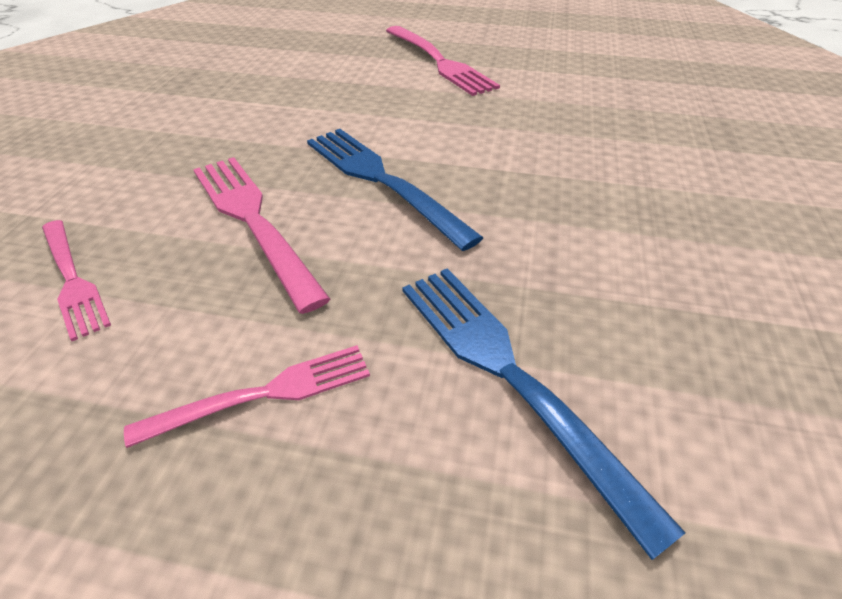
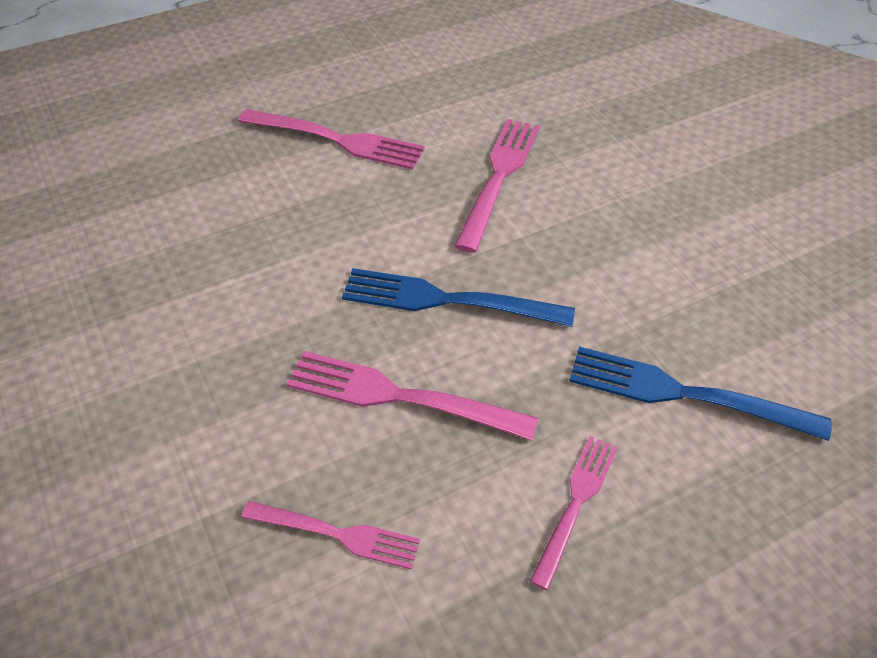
camera: 40 degrees left, 5 degrees up
(539, 126) = (498, 178): none -> pink fork

